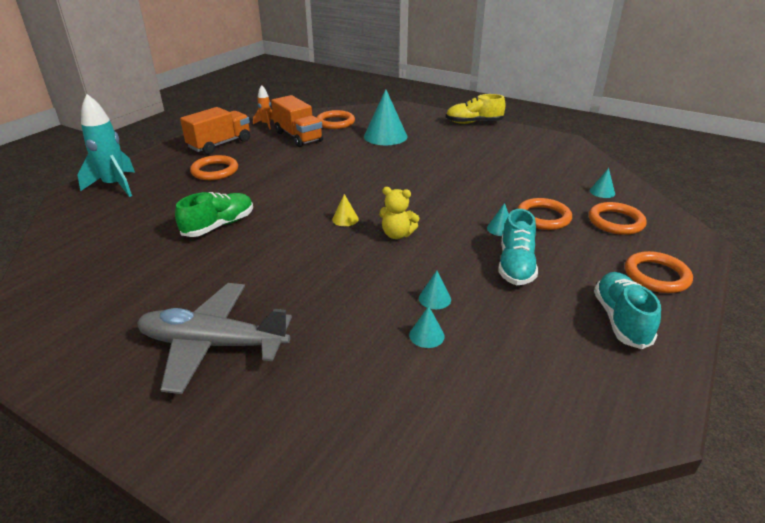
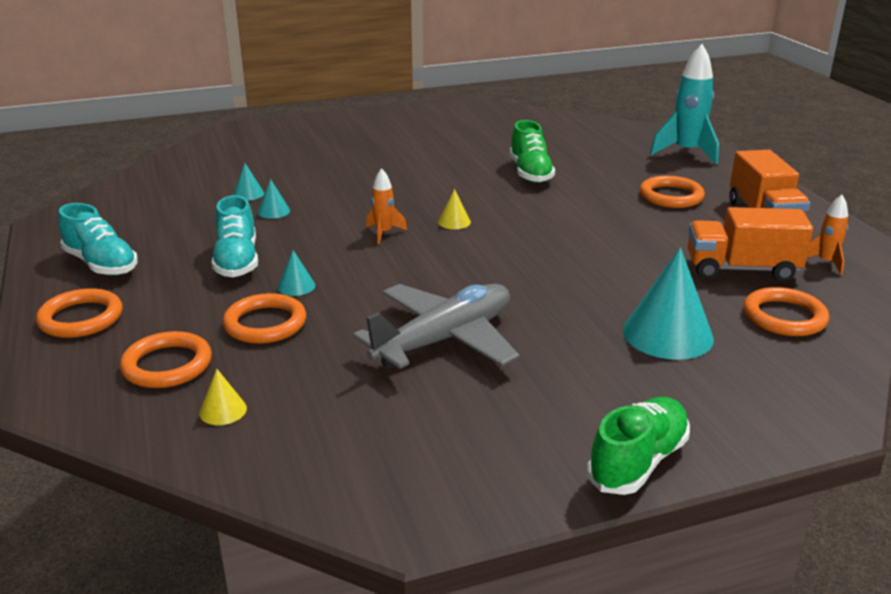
camera: 130 degrees right, 5 degrees down
(213, 344) = (369, 141): grey plane -> grey plane (444, 340)
(397, 234) = (384, 233): yellow teddy bear -> orange rocket
(473, 123) = (638, 462): yellow shoe -> green shoe
(515, 265) = (237, 261): turquoise shoe -> turquoise shoe turned 150 degrees counterclockwise
(602, 192) = (223, 410): turquoise cone -> yellow cone

